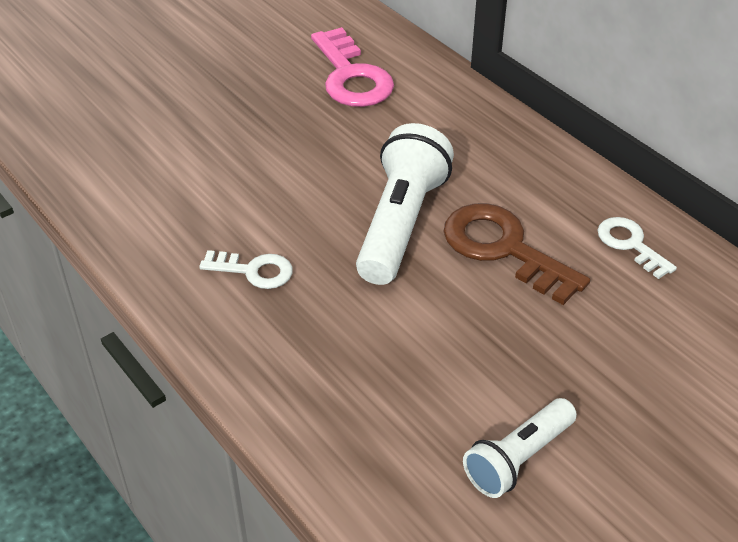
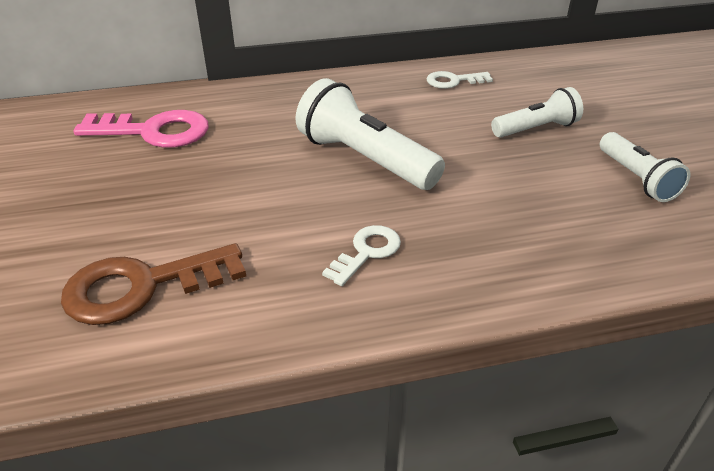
camera: 65 degrees left, 5 degrees down
(504, 249) = (426, 125): brown key -> brown key (143, 286)
(569, 345) = (536, 129): none -> white flashlight

